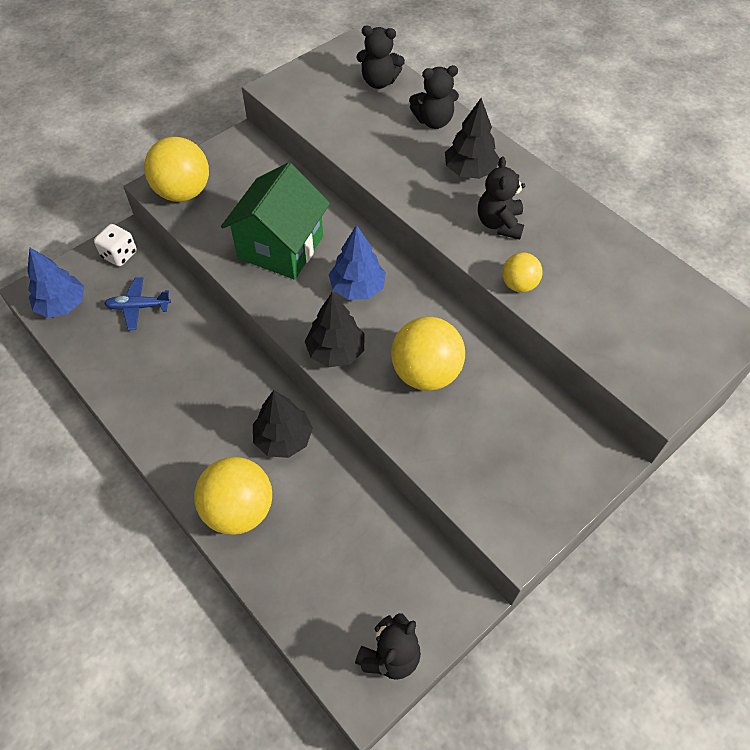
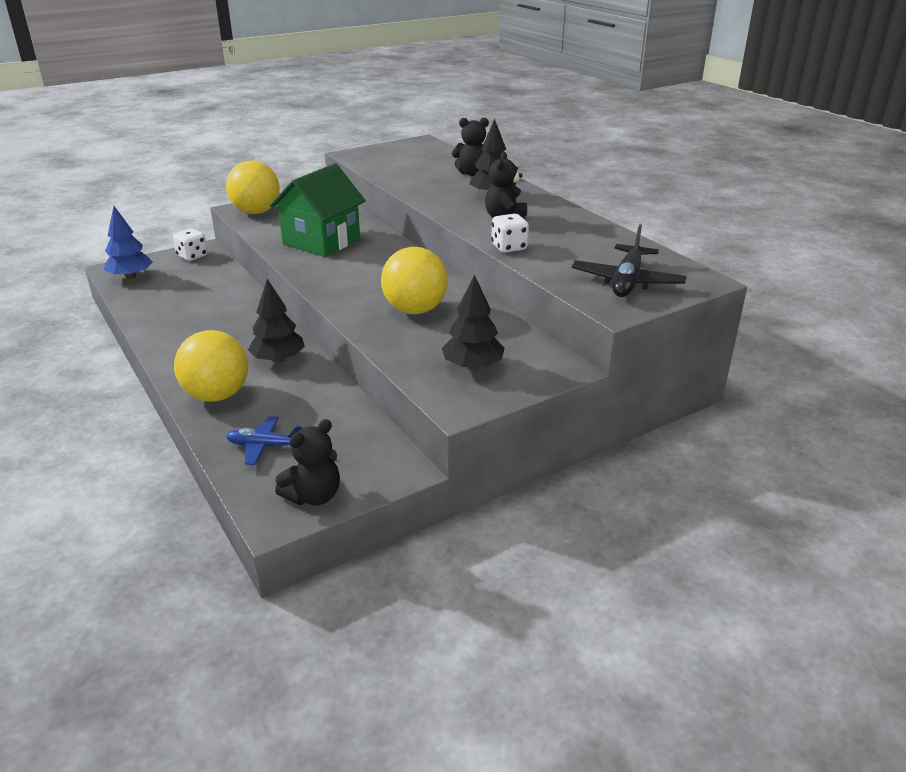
camera: 10 degrees right, 25 degrees down
(138, 307) = (192, 282): blue plane -> blue plane (264, 446)
(336, 351) = (341, 293): black tree -> black tree (473, 366)
(357, 288) = (376, 264): blue tree -> none
(379, 82) = (436, 156): black teddy bear -> none
(518, 284) = (509, 247): yellow ball -> white dice
(660, 340) = (627, 282): none -> black plane

